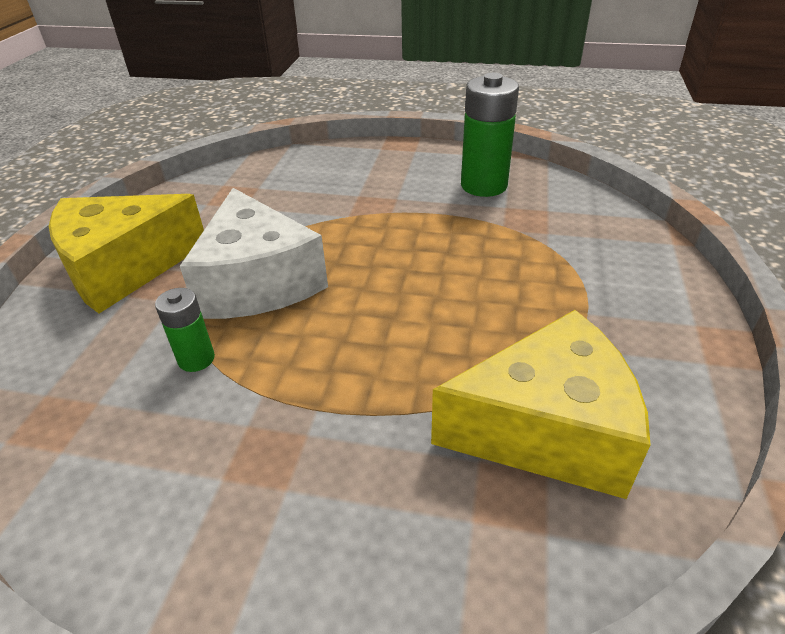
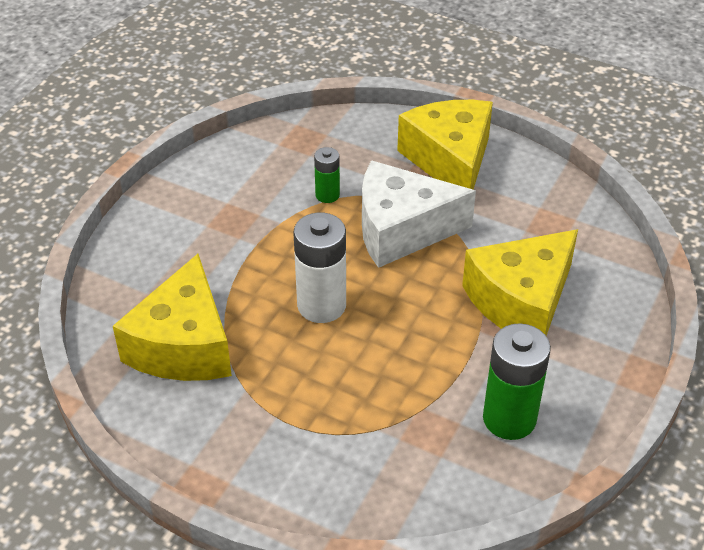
camera: 105 degrees right, 5 degrees up
(344, 197) = (521, 301): none -> yellow cheese
(407, 316) = (321, 305): none -> white battery

